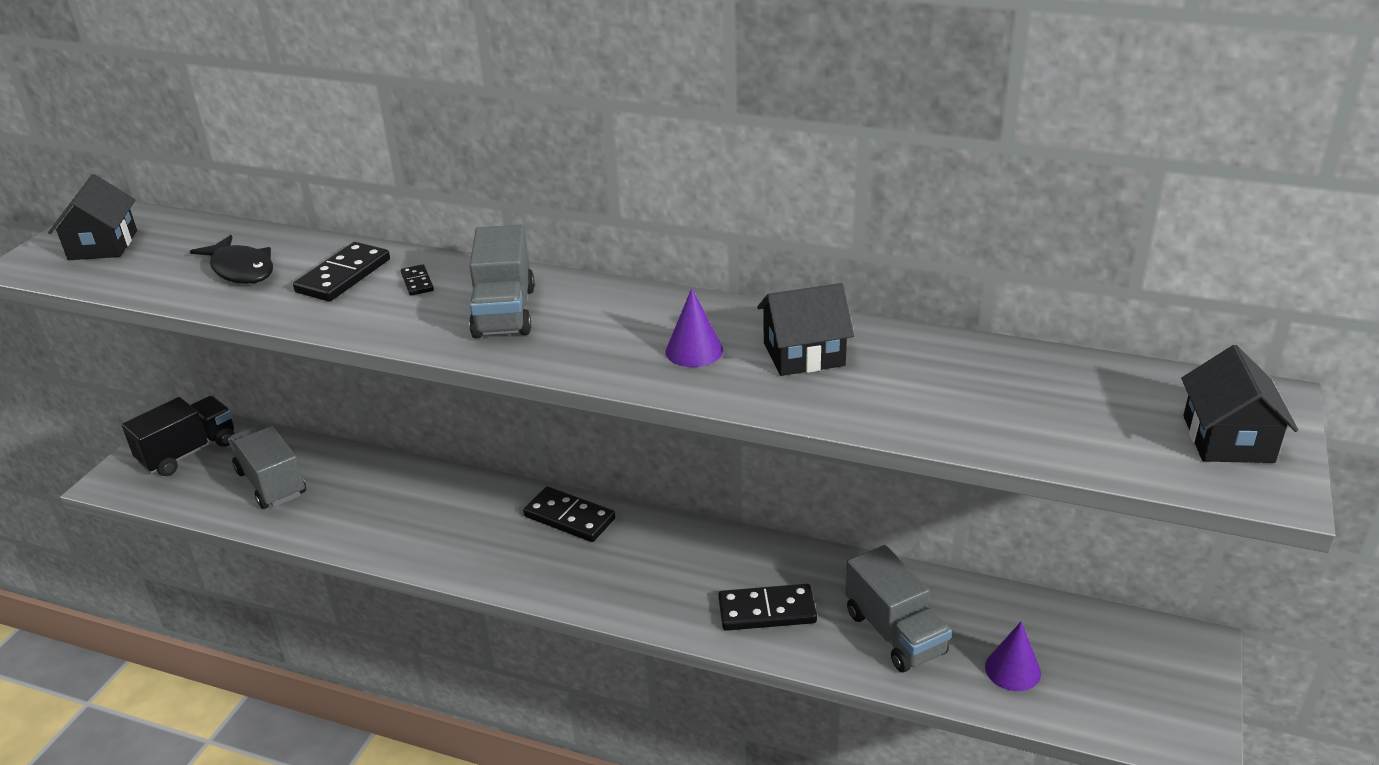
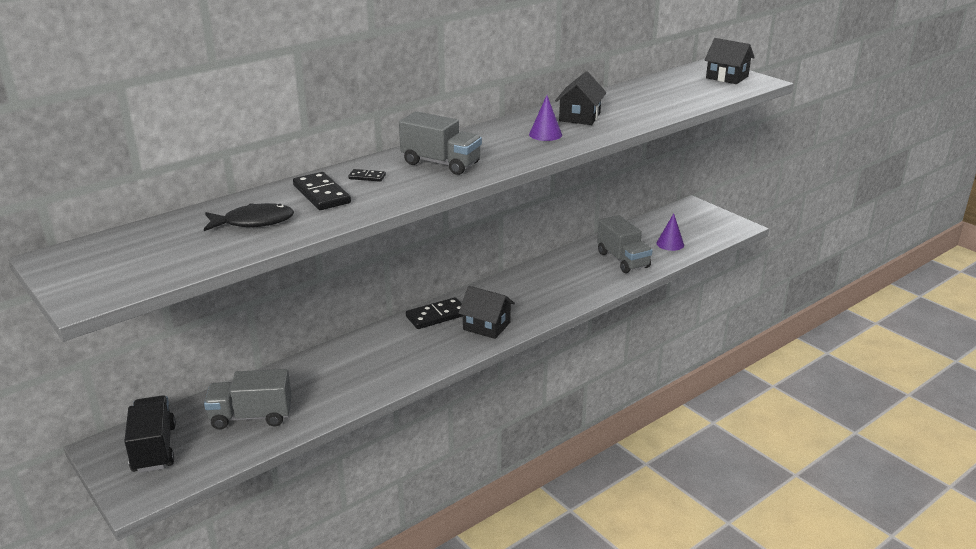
camera: 60 degrees left, 5 degrees down
(103, 245) = (114, 264): black house -> black house (486, 326)
(767, 611) = (576, 284): black domino -> none
(895, 633) = (623, 260): grey truck -> grey truck turned 60 degrees clockwise

